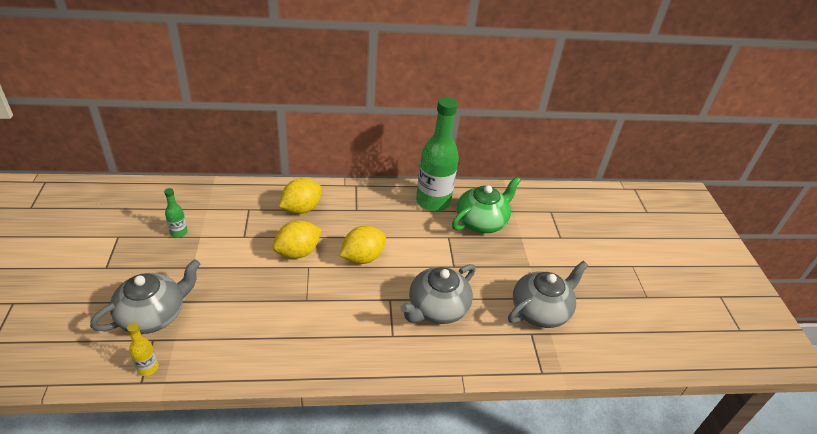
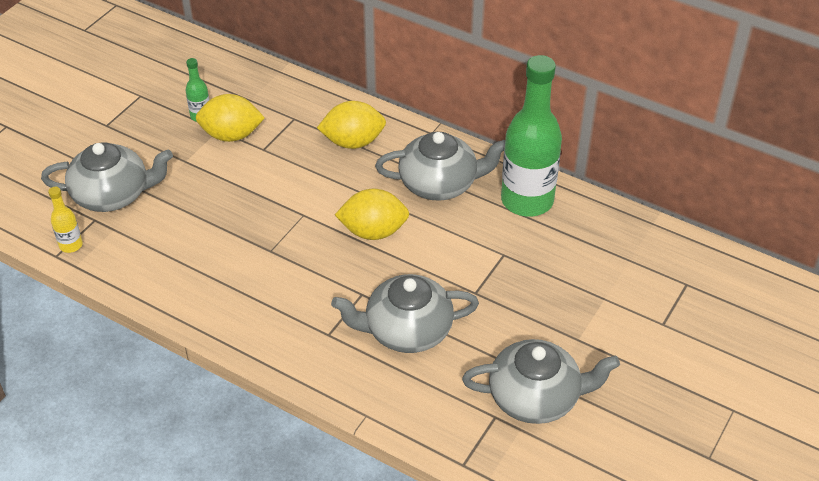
camera: 40 degrees right, 5 degrees up
(298, 252) = (306, 192): yellow lemon -> yellow lemon (231, 135)
(376, 212) = (439, 184): none -> grey teapot
(482, 221) = (569, 254): green teapot -> none

